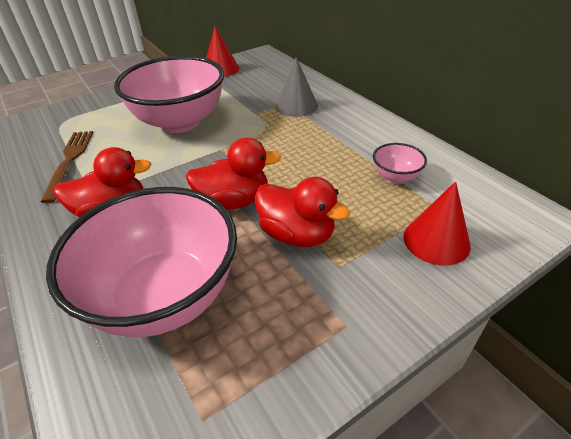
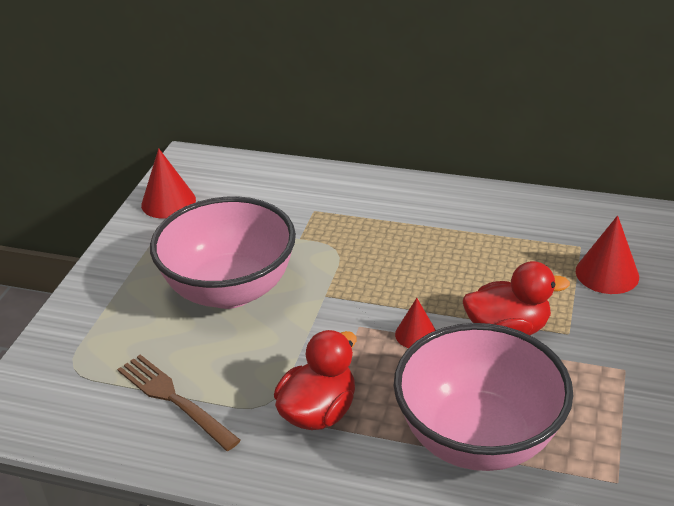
camera: 40 degrees left, 5 degrees down
(234, 201) = (416, 334): red duck -> red cone
(296, 106) = (331, 208): grey cone -> none
(395, 177) = (517, 237): pink bowl -> none

